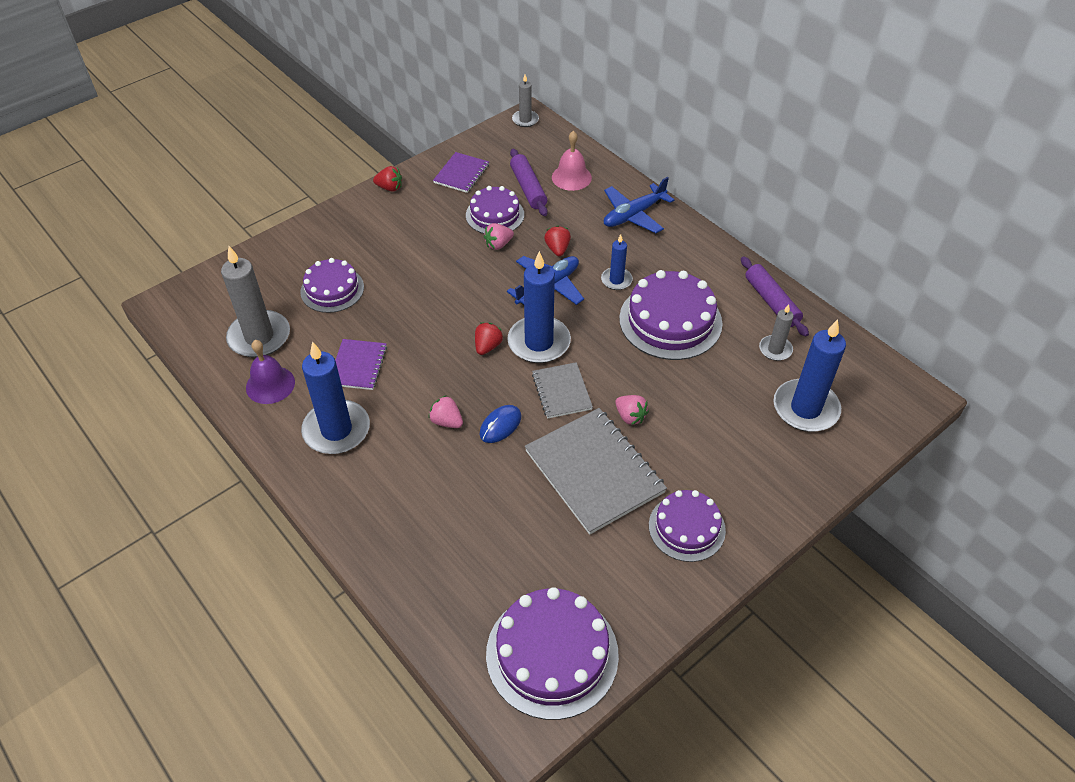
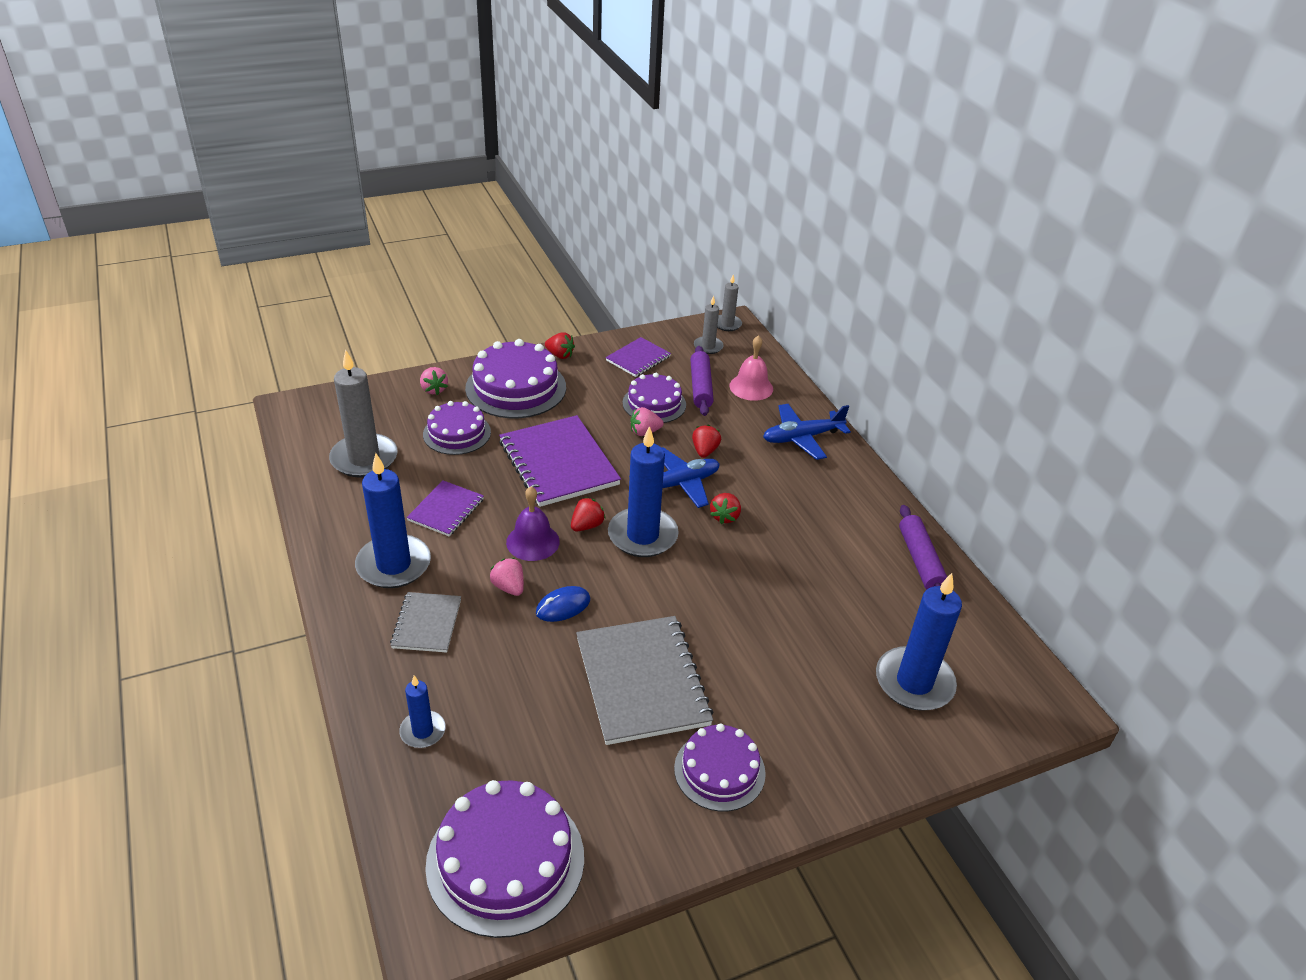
camera: 15 degrees right, 10 degrees down
(270, 384) = (351, 505): purple bell -> purple bell (533, 542)
(437, 294) = (558, 463): none -> purple notebook
(562, 391) = (644, 590): grey notebook -> grey notebook (427, 624)
(600, 306) = (725, 516): none -> red strawberry
(616, 280) = (754, 496): blue candle -> blue candle (423, 731)
(630, 416) = (707, 636): pink strawberry -> pink strawberry (434, 389)
(670, 321) = (796, 551): purple cake -> purple cake (516, 387)
(775, 349) = (904, 610): grey candle -> grey candle (708, 346)

